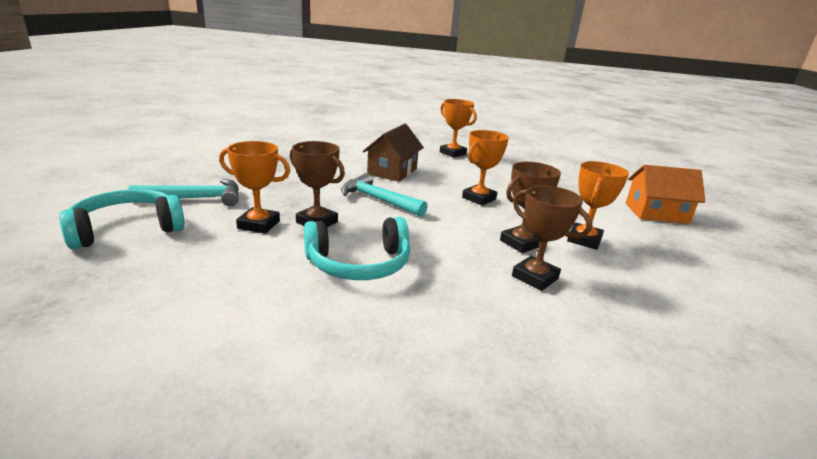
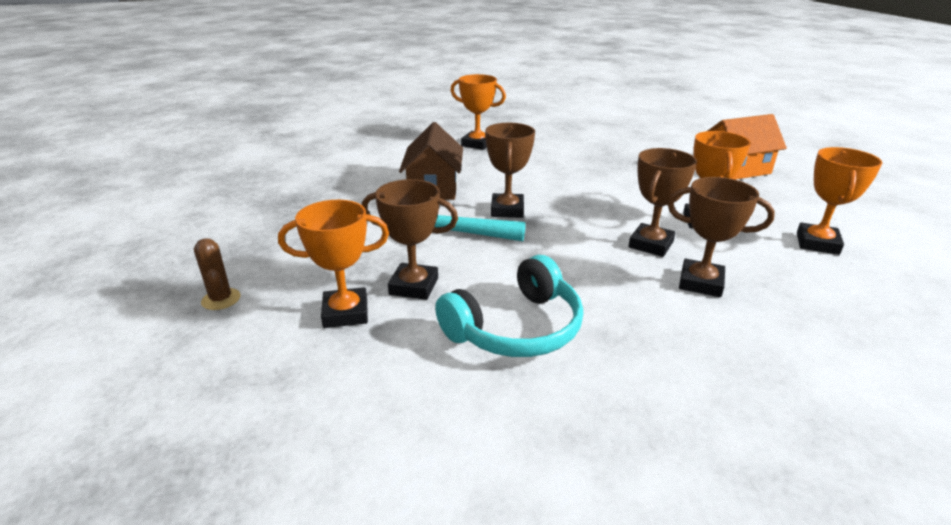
camera: 20 degrees left, 5 degrees up
(127, 229) = (168, 380): turquoise headphones -> none
(196, 198) = (221, 299): turquoise hammer -> brown cactus
(430, 196) = (507, 210): none -> brown trophy
(479, 198) = (560, 199): orange trophy -> orange trophy (817, 243)

